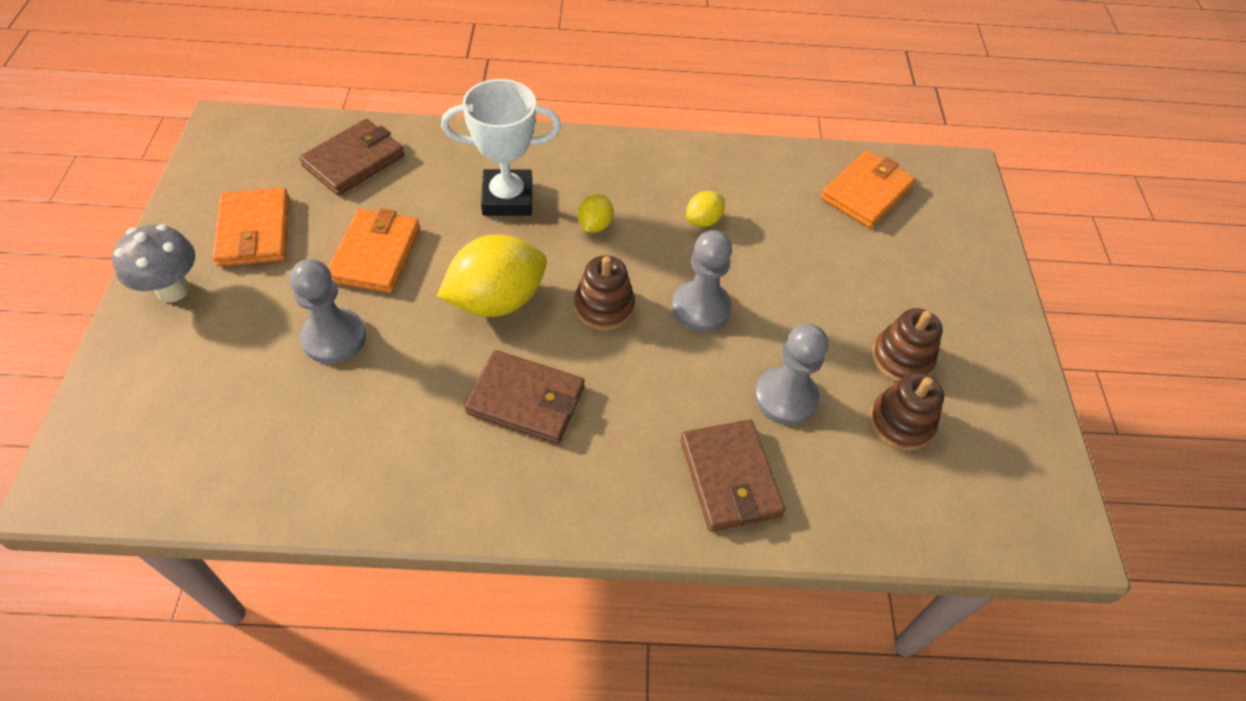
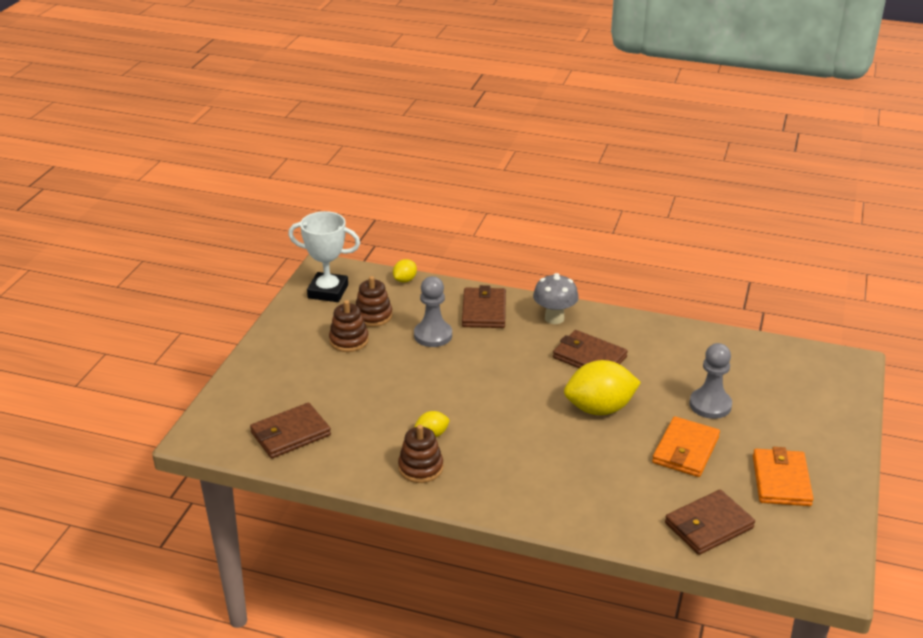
camera: 160 degrees left, 20 degrees down
(173, 290) = (829, 450): grey mushroom -> grey mushroom (554, 318)
(507, 198) = (580, 474): white trophy -> white trophy (328, 291)
(594, 225) = (516, 444): yellow lemon -> yellow lemon (405, 280)
(604, 307) = (527, 394): brown stacking toy -> brown stacking toy (420, 468)
(700, 307) = (461, 384): grey pawn -> none
(866, 192) = (290, 434): orange wallet -> brown wallet

